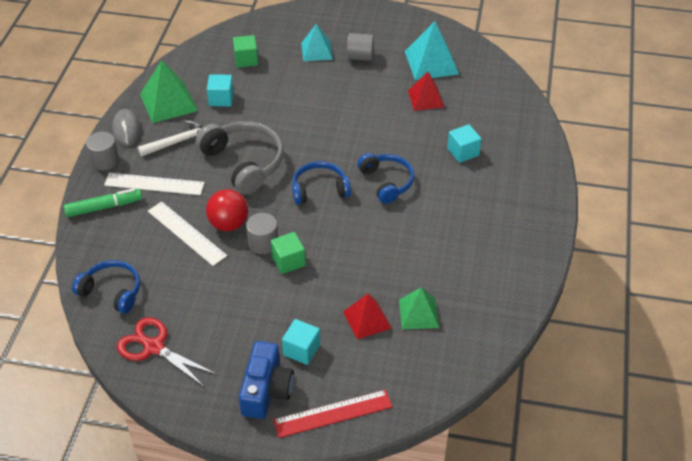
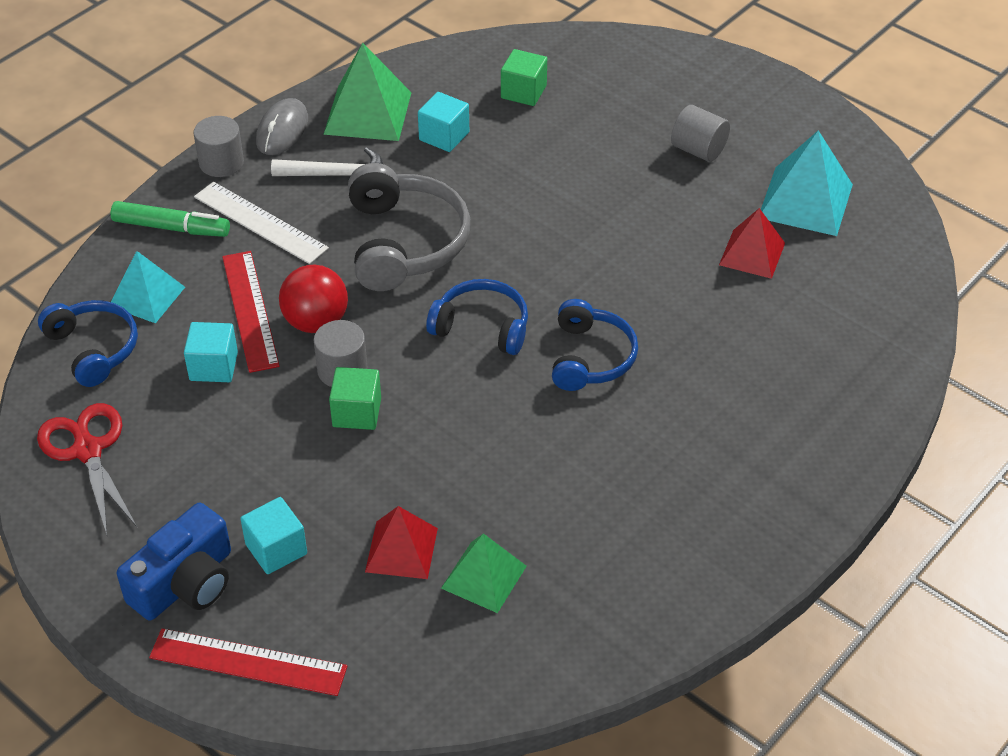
camera: 30 degrees right, 0 degrees up
(186, 233) = (250, 310): white ruler -> red ruler
(317, 51) = (639, 116): turquoise pyramid -> turquoise pyramid (147, 296)
(463, 152) = (746, 361): turquoise cube -> turquoise cube (213, 366)

